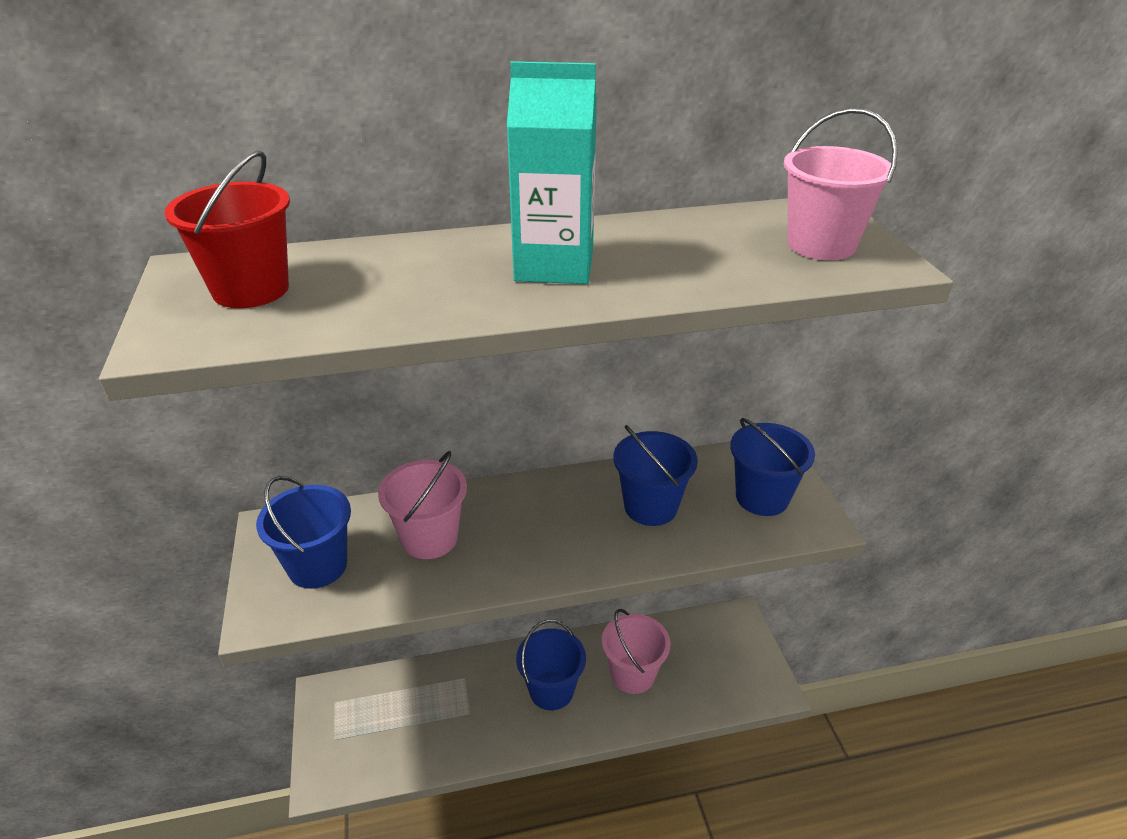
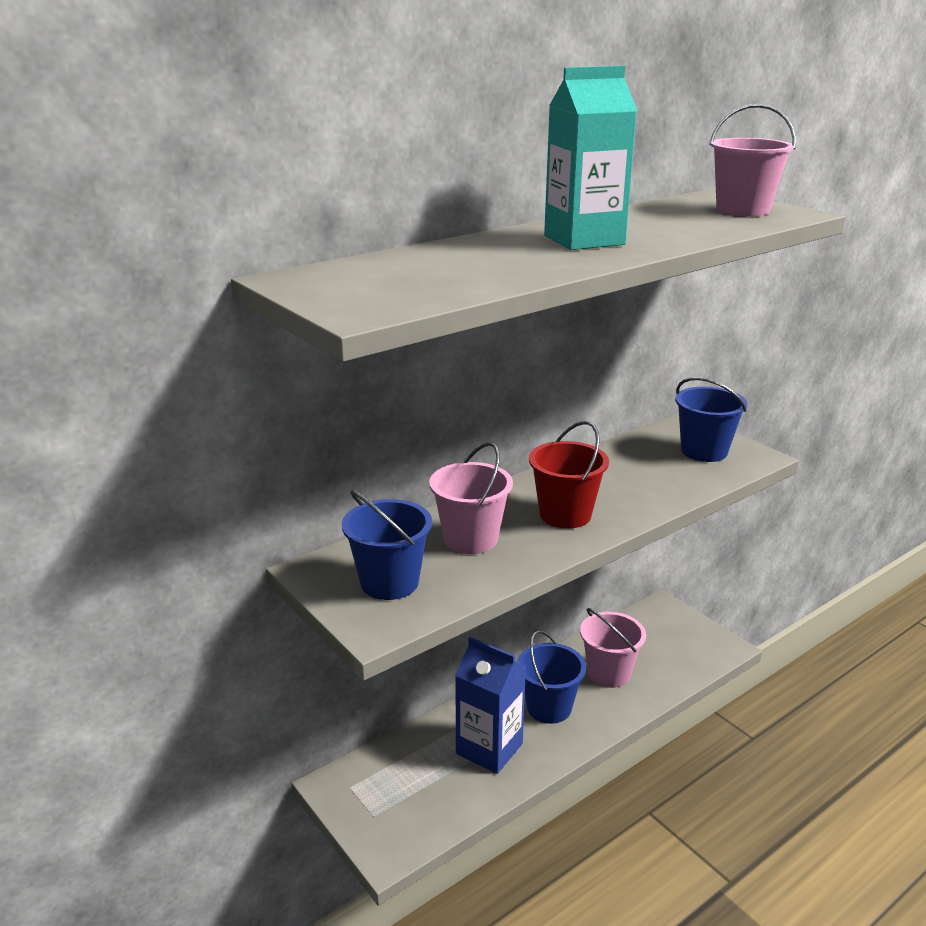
camera: 25 degrees left, 10 degrees down
(251, 290) = (370, 281): red bucket -> red bucket (565, 515)
(470, 712) = (489, 748): none -> blue carton
(650, 507) = (628, 476): blue bucket -> none

